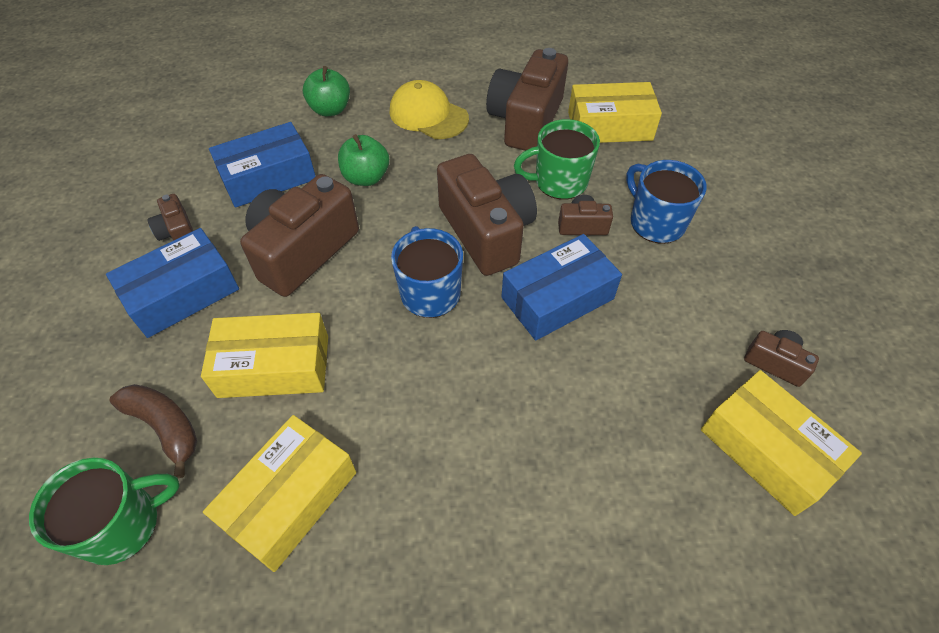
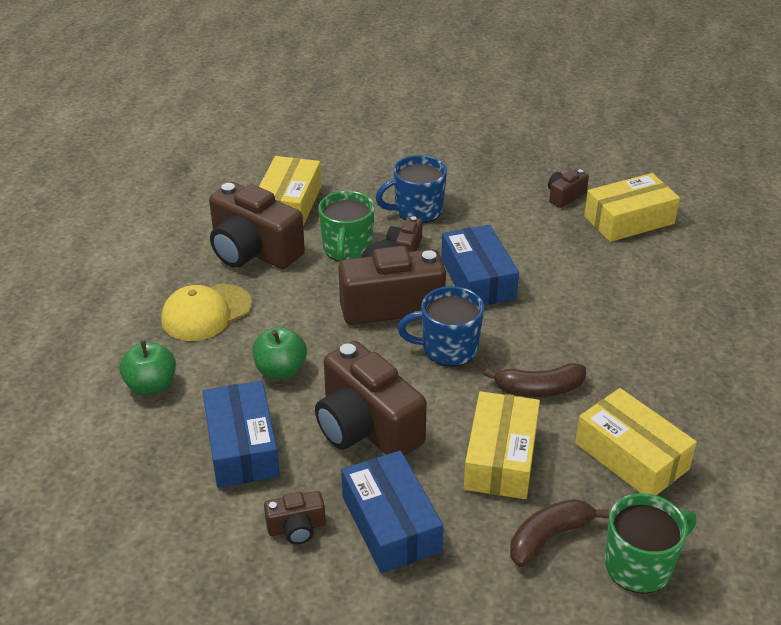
camera: 75 degrees left, 15 degrees down
(123, 524) = (640, 565): green mug -> green mug turned 75 degrees clockwise
(385, 386) = (539, 389): none -> brown banana

